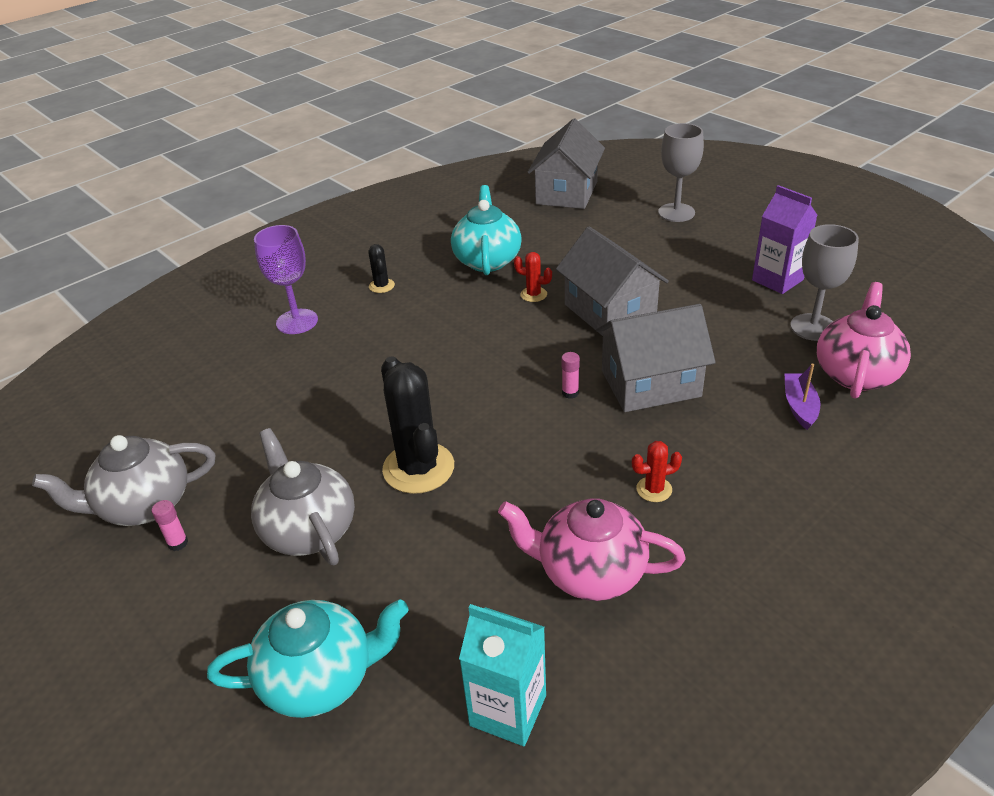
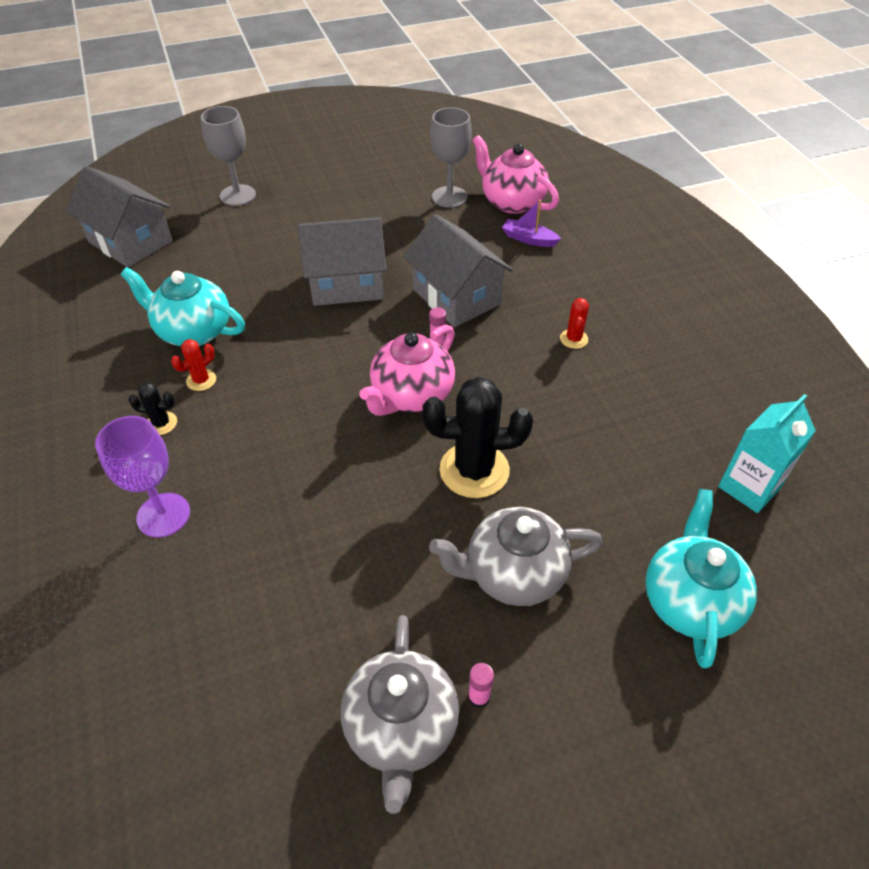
camera: 70 degrees left, 10 degrees up
(533, 294) = (281, 319): red cactus -> red cactus (201, 380)
(590, 572) = (640, 401): pink teapot -> pink teapot (411, 395)
(650, 383) = (456, 297): grey house -> grey house turned 45 degrees counterclockwise
(777, 280) = (381, 187): purple carton -> none

